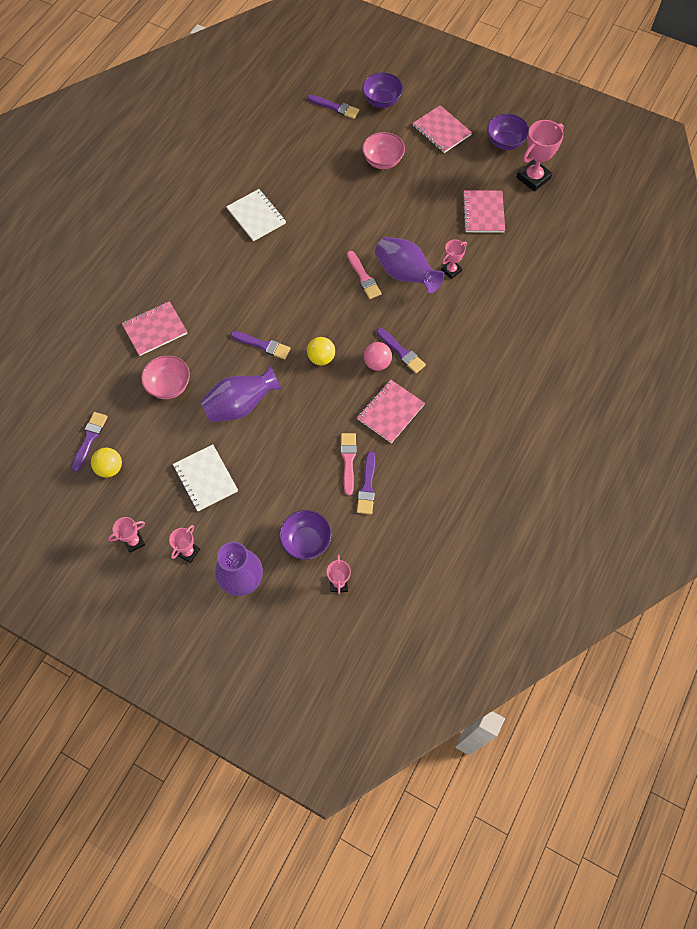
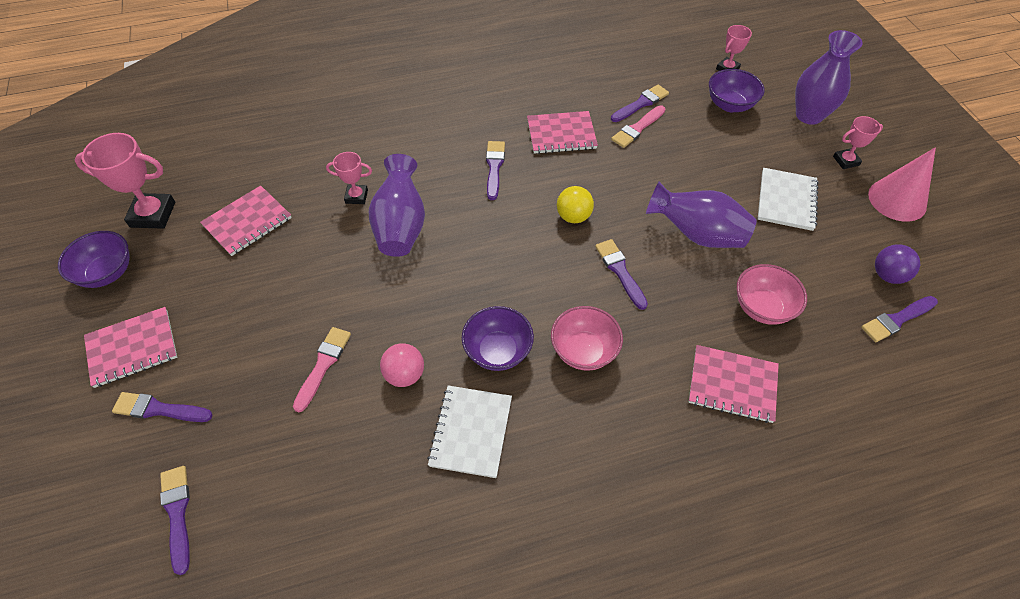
camera: 135 degrees left, 10 degrees down
(110, 468) = (887, 275): yellow ball -> purple ball
(134, 542) = (897, 200): pink trophy -> pink cone
(363, 277) = (442, 256): pink brush -> pink brush (323, 365)
(377, 363) = (527, 175): pink ball -> pink ball (405, 375)
(382, 101) = (118, 461): purple bowl -> purple bowl (498, 351)
(382, 161) = (244, 370): pink bowl -> pink bowl (584, 351)
(394, 124) = (159, 409): none -> purple brush
(441, 130) = (132, 348): pink notebook -> pink notebook turned 60 degrees clockwise

